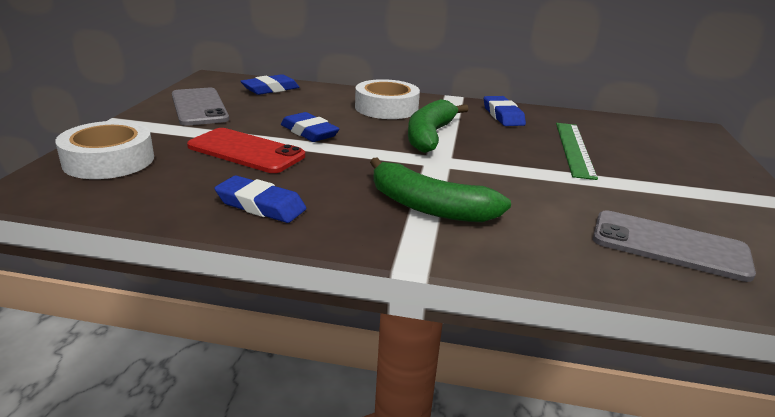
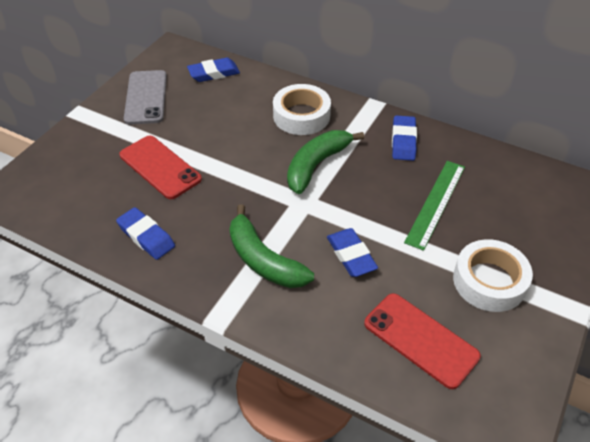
camera: 20 degrees right, 20 degrees up
(109, 160) = (62, 165): white tape -> white tape (489, 281)
(309, 132) = (218, 147): blue eraser -> blue eraser (351, 255)
(669, 245) = (421, 339): grey phone -> red phone

